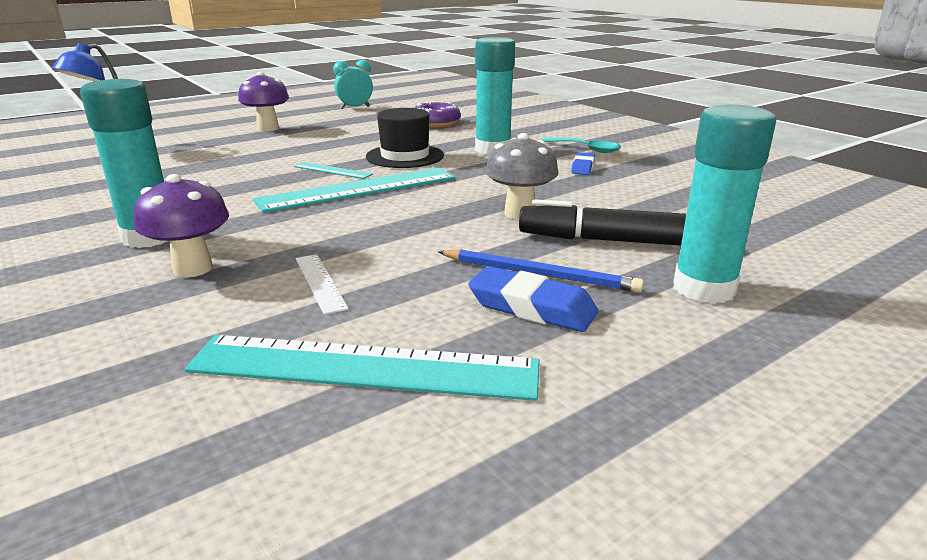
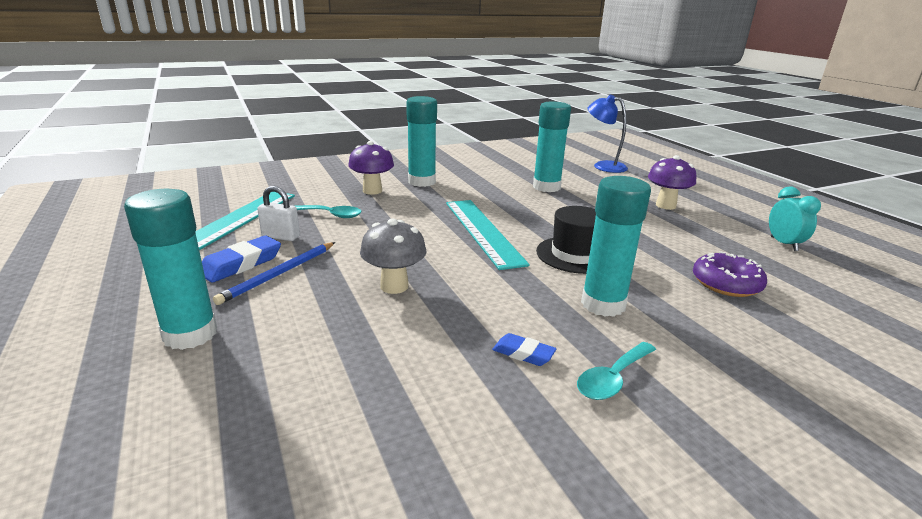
camera: 100 degrees right, 0 degrees up
(197, 168) = (546, 187): none -> turquoise glue stick
(319, 282) = (330, 215): white ruler -> turquoise spoon
(332, 170) = (533, 225): turquoise ruler -> none
(423, 302) = (281, 237): none -> white padlock
(609, 240) = (308, 315): black marker -> none

